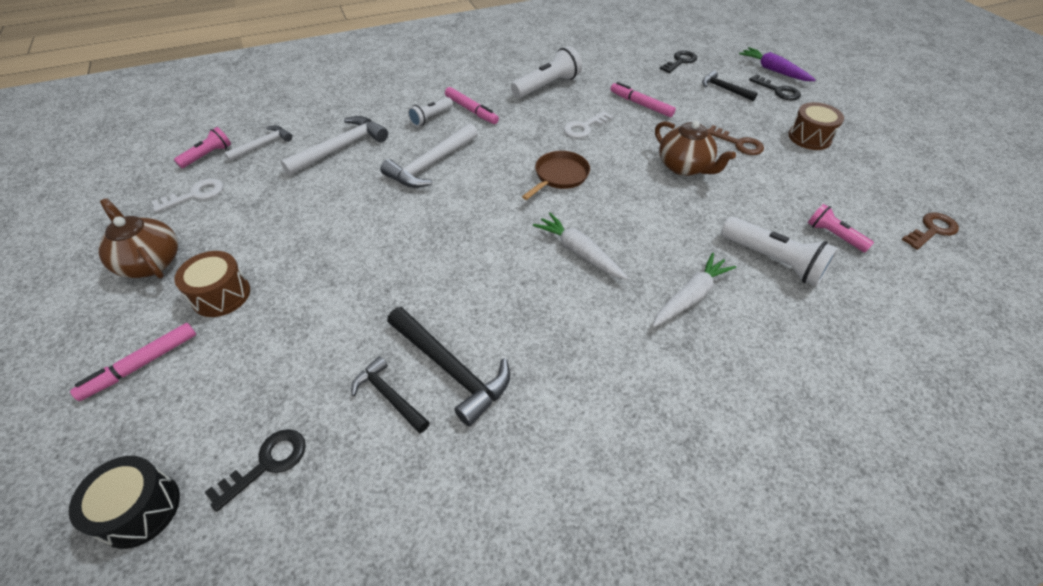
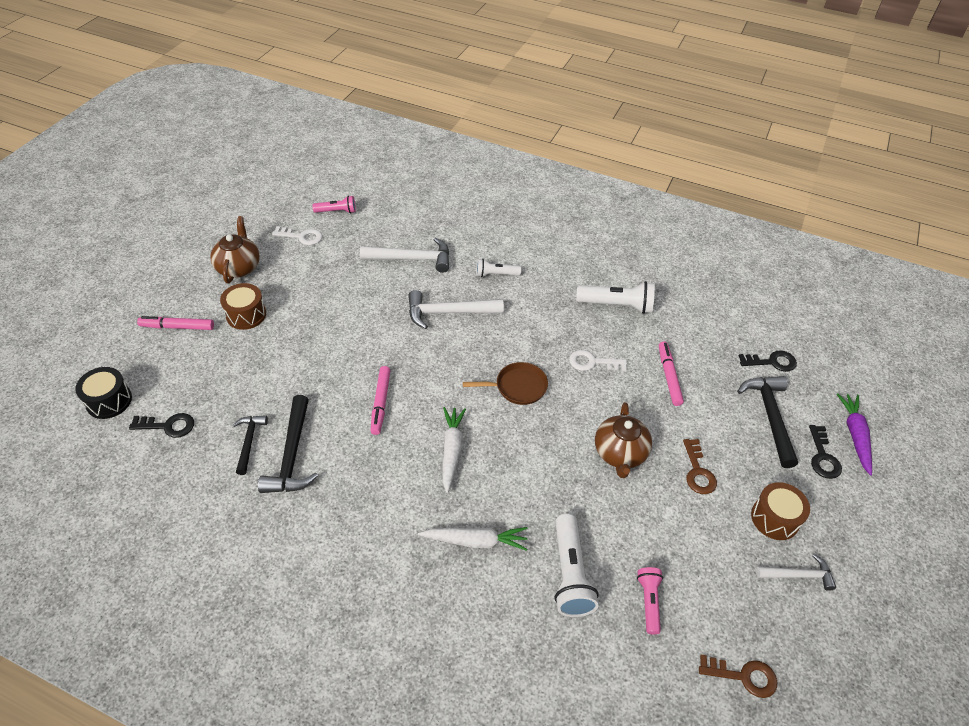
camera: 45 degrees right, 0 degrees up
(263, 145) = (373, 224): white hammer -> white hammer (798, 575)
(471, 110) = (530, 288): pink marker -> pink marker (380, 403)
(724, 89) = (770, 417): black hammer -> black hammer, size x1.64

